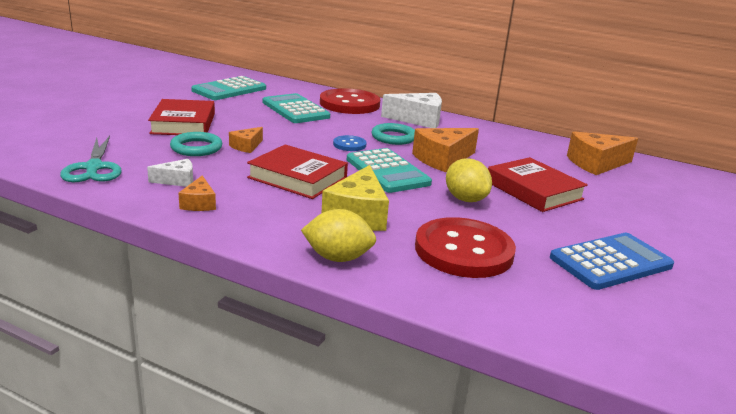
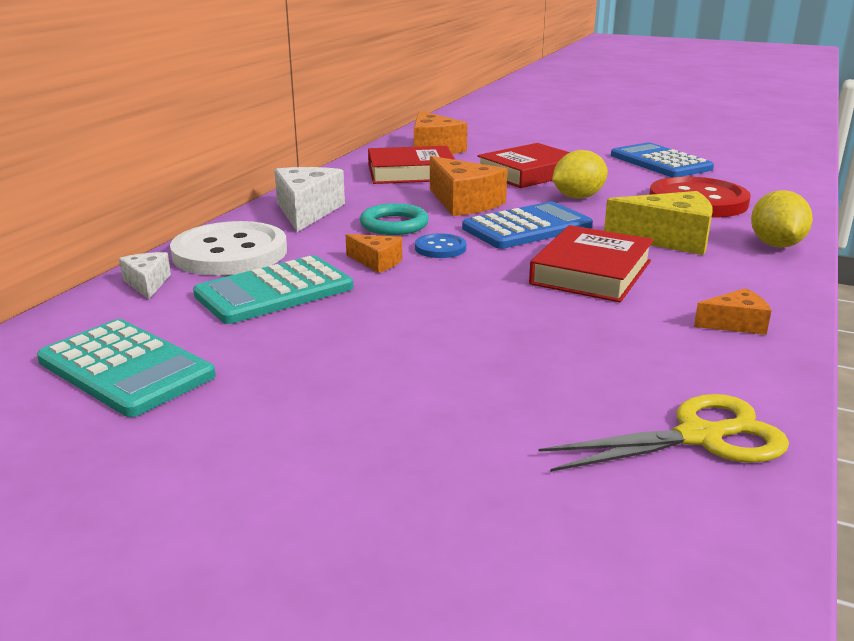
camera: 90 degrees left, 0 degrees up
(93, 168) = (700, 437): turquoise scissors -> yellow scissors
(177, 180) = (678, 350): white cheese -> white cheese (147, 283)
(183, 123) = (398, 387): red book -> red book (411, 173)
(196, 148) = (528, 354): turquoise ring -> none
(246, 146) = (492, 315): orange cheese -> orange cheese (377, 262)
(349, 104) = (230, 253): red button -> white button
(387, 171) = (527, 227): turquoise calculator -> blue calculator

